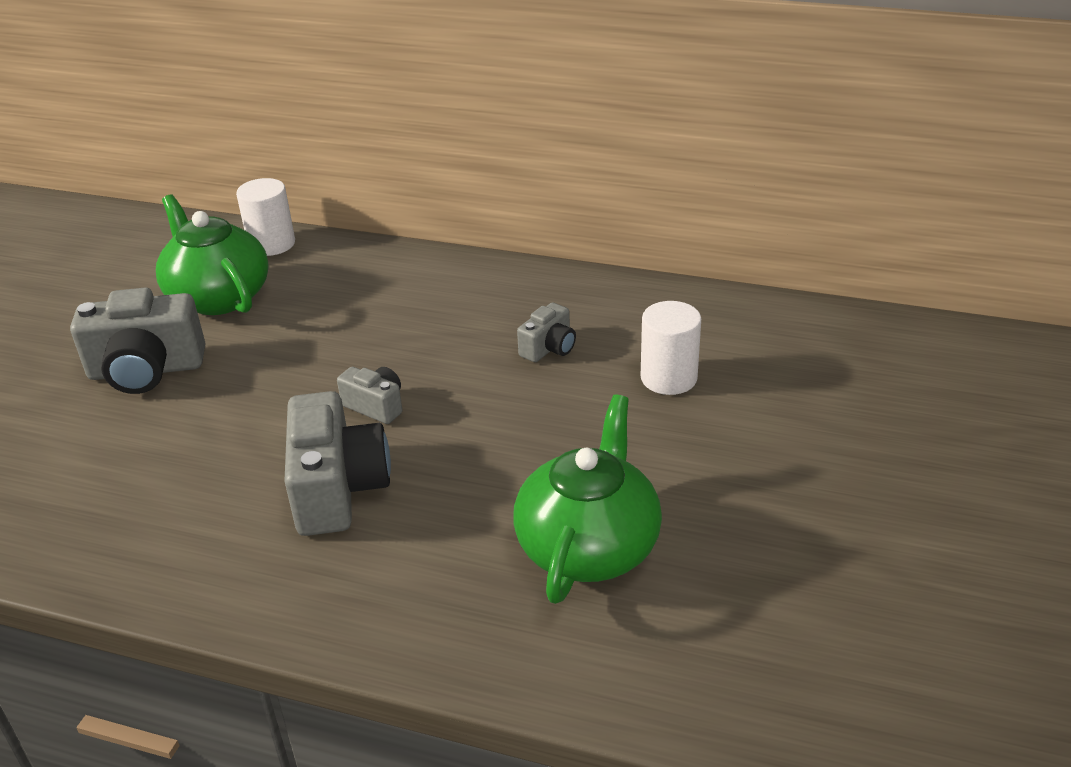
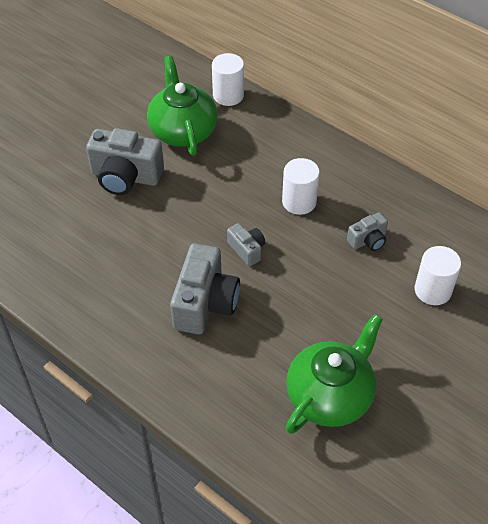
camera: 20 degrees right, 15 degrees up
(428, 331) = (299, 202): none -> white cylinder

